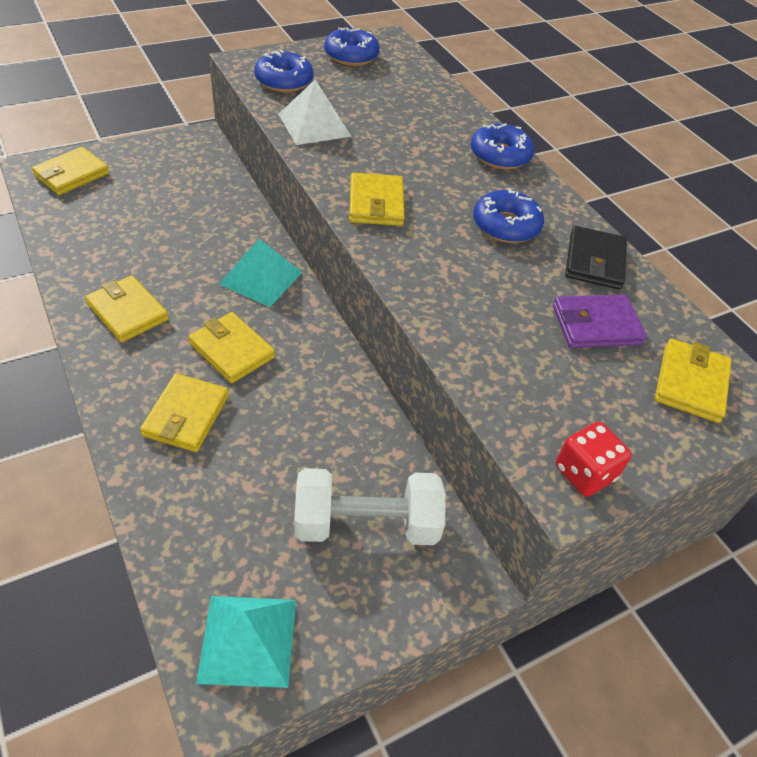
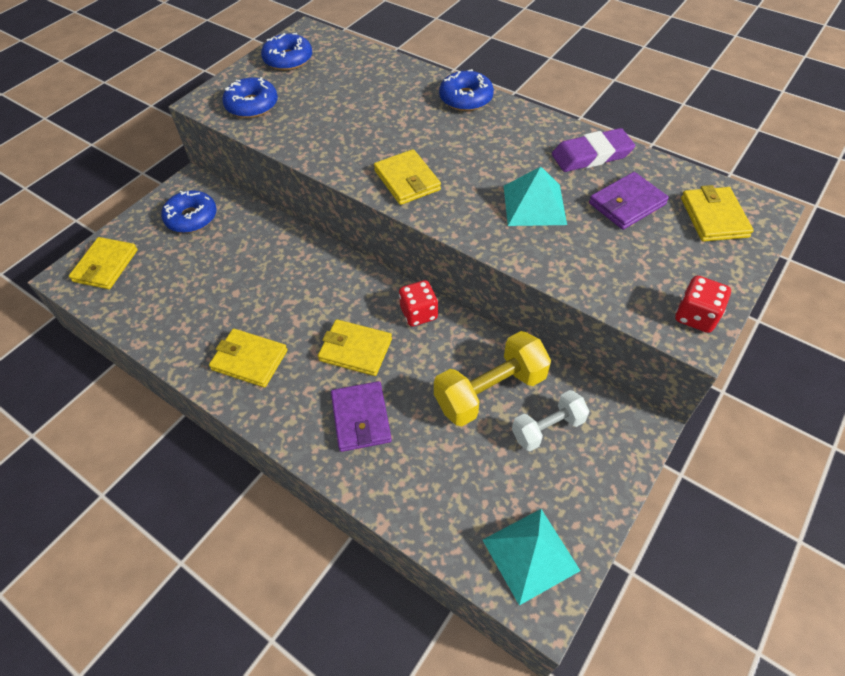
camera: 20 degrees left, 5 degrees up
(186, 415) = (361, 418): yellow wallet -> purple wallet
(260, 278) = (332, 280): turquoise pyramid -> turquoise pyramid (534, 205)
(314, 125) = (308, 134): white pyramid -> none
(320, 347) = (419, 313): none -> red dice
(334, 456) = (490, 391): none -> yellow dumbbell
(366, 523) = (547, 428): white dumbbell -> white dumbbell, size x0.63
(506, 225) = (512, 155): blue donut -> blue donut (191, 218)
(594, 261) = (591, 155): black wallet -> purple eraser

